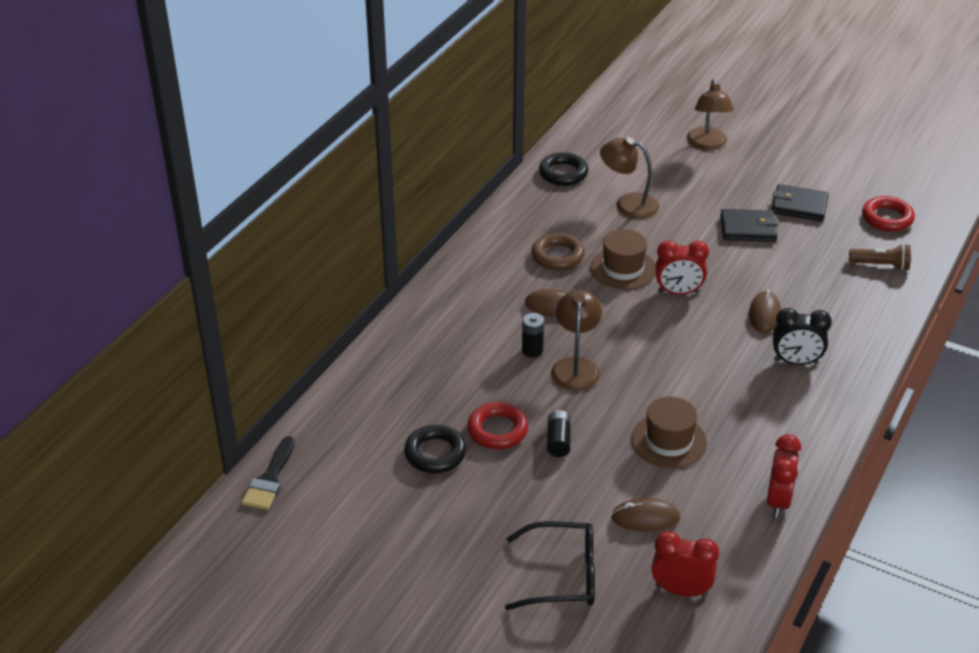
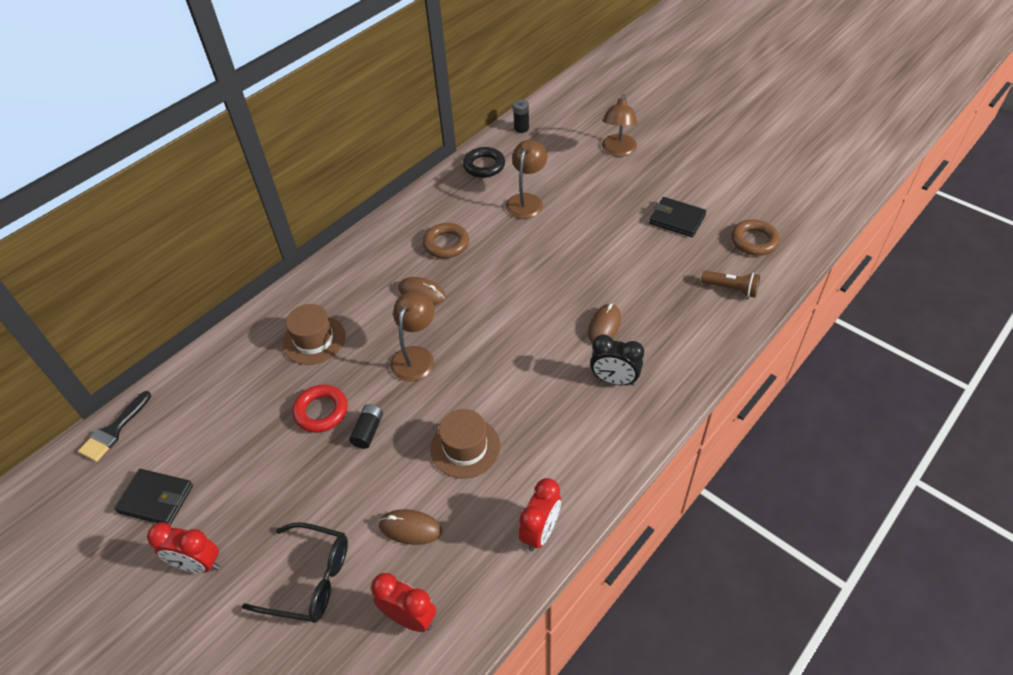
camera: 15 degrees right, 10 degrees up
(435, 453) = (258, 427): black ring -> none
(532, 350) = (385, 334): black battery -> black battery (521, 128)
(623, 268) = (497, 263): brown hat -> brown hat (314, 340)
(628, 204) = (527, 200): brown lamp -> brown lamp turned 75 degrees clockwise
(678, 292) = (535, 293): red clock -> red clock (198, 564)
(748, 228) = (622, 237): black wallet -> black wallet (156, 499)
(887, 218) = (754, 241): red ring -> brown ring

